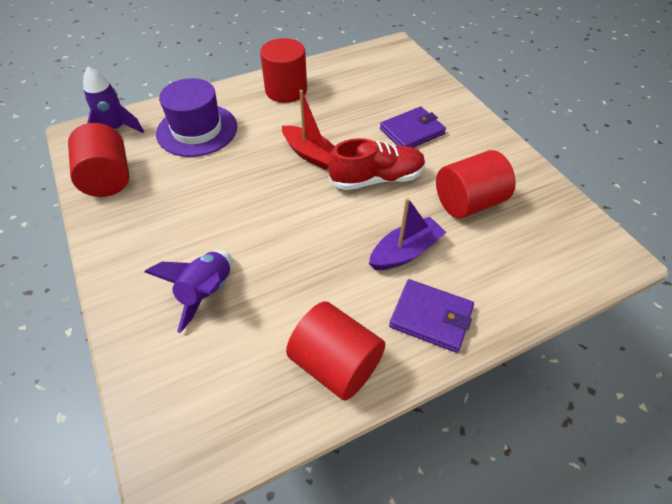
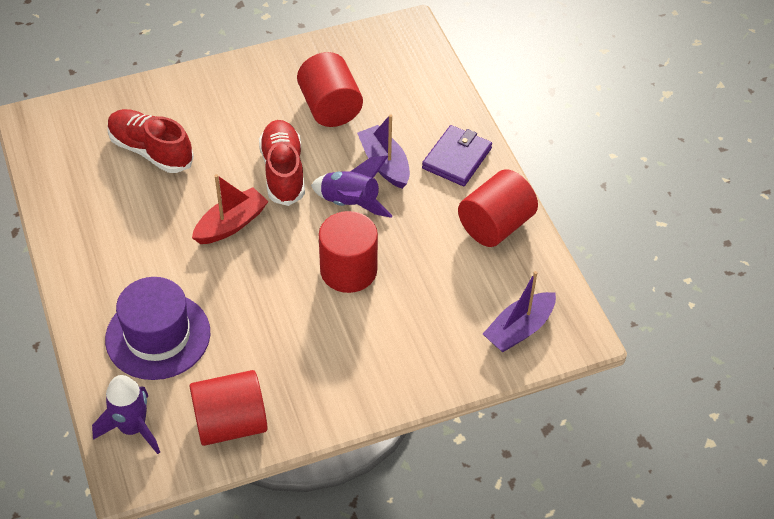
camera: 85 degrees left, 0 degrees up
(182, 398) = (519, 329): none -> purple boat
(206, 293) = (414, 316): purple rocket -> purple rocket (350, 203)
(286, 90) = (98, 241): red cylinder -> red cylinder (348, 270)
(381, 102) = (151, 151): none -> red shoe
(412, 131) = (213, 132): purple wallet -> none

